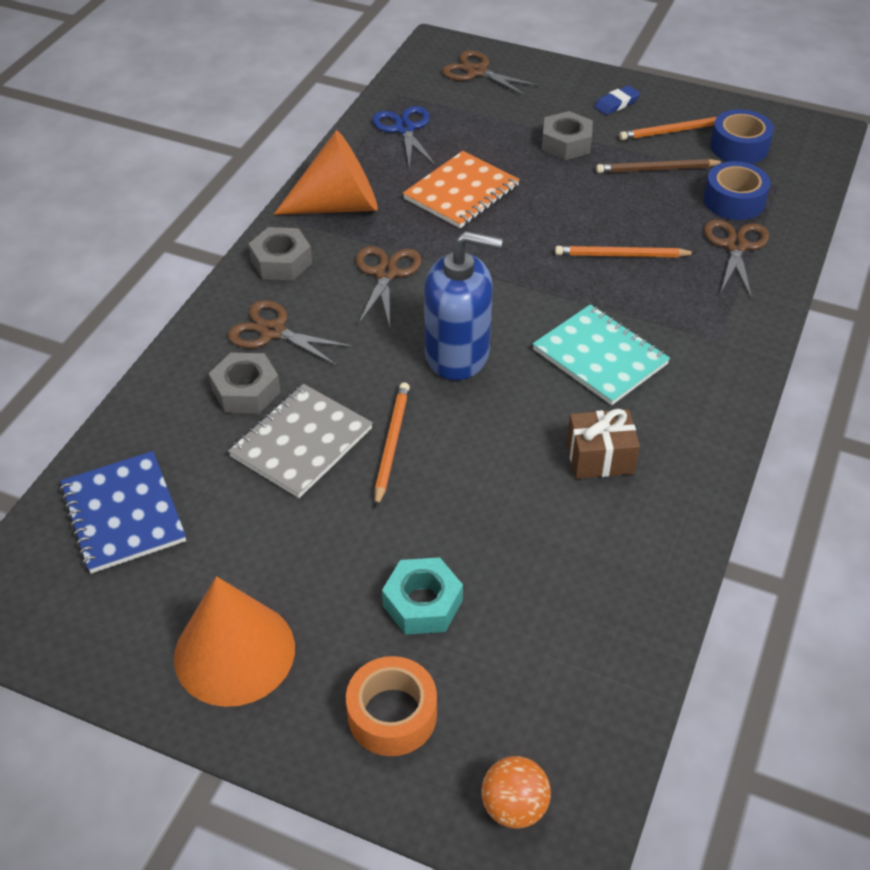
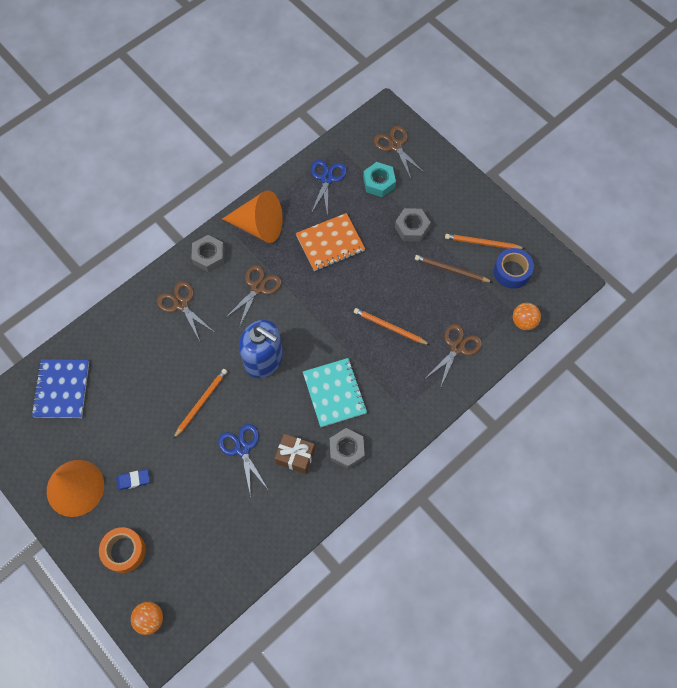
camera: 25 degrees right, 20 degrees up
(246, 391) = (150, 338): grey nut -> grey nut (346, 450)
(301, 443) = (160, 383): grey notebook -> none
(422, 603) = (167, 500): turquoise nut -> turquoise nut (379, 182)
(504, 480) = (242, 449): none -> blue scissors
(616, 103) = (462, 206): blue eraser -> blue eraser (133, 480)
(734, 201) = (479, 313): blue tape -> none
(800, 191) = (523, 321): none -> orange ball

